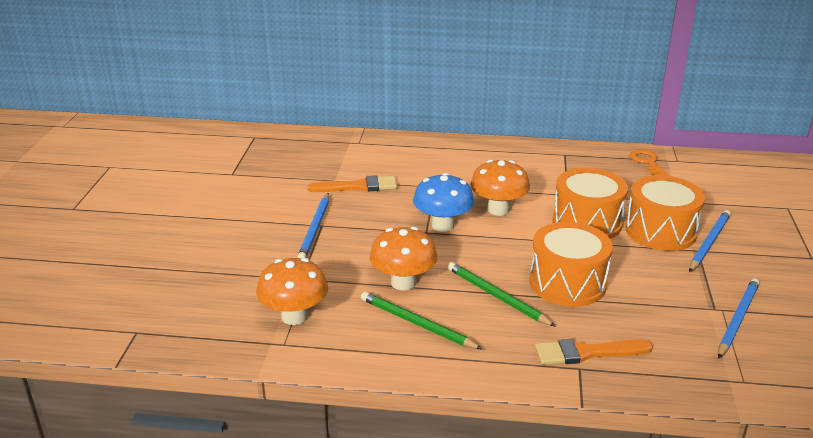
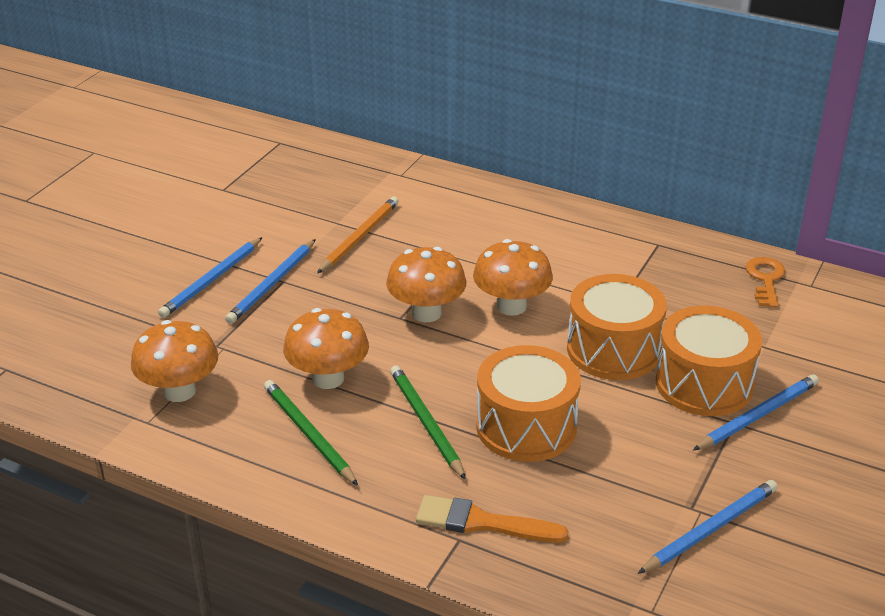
camera: 20 degrees right, 5 degrees up
(266, 235) = (211, 280): none -> blue pencil
(358, 186) = (359, 237): orange brush -> orange pencil
(442, 225) = (426, 313): blue mushroom -> orange mushroom

